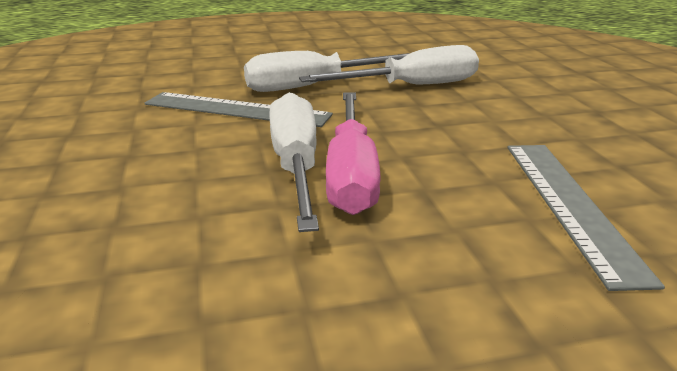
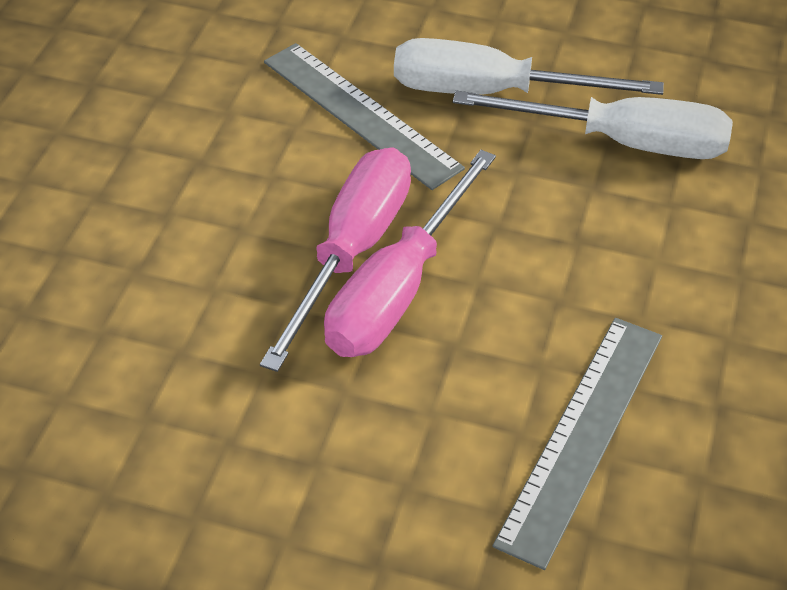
camera: 30 degrees right, 20 degrees up
(296, 166) = (352, 251): white screwdriver -> pink screwdriver

